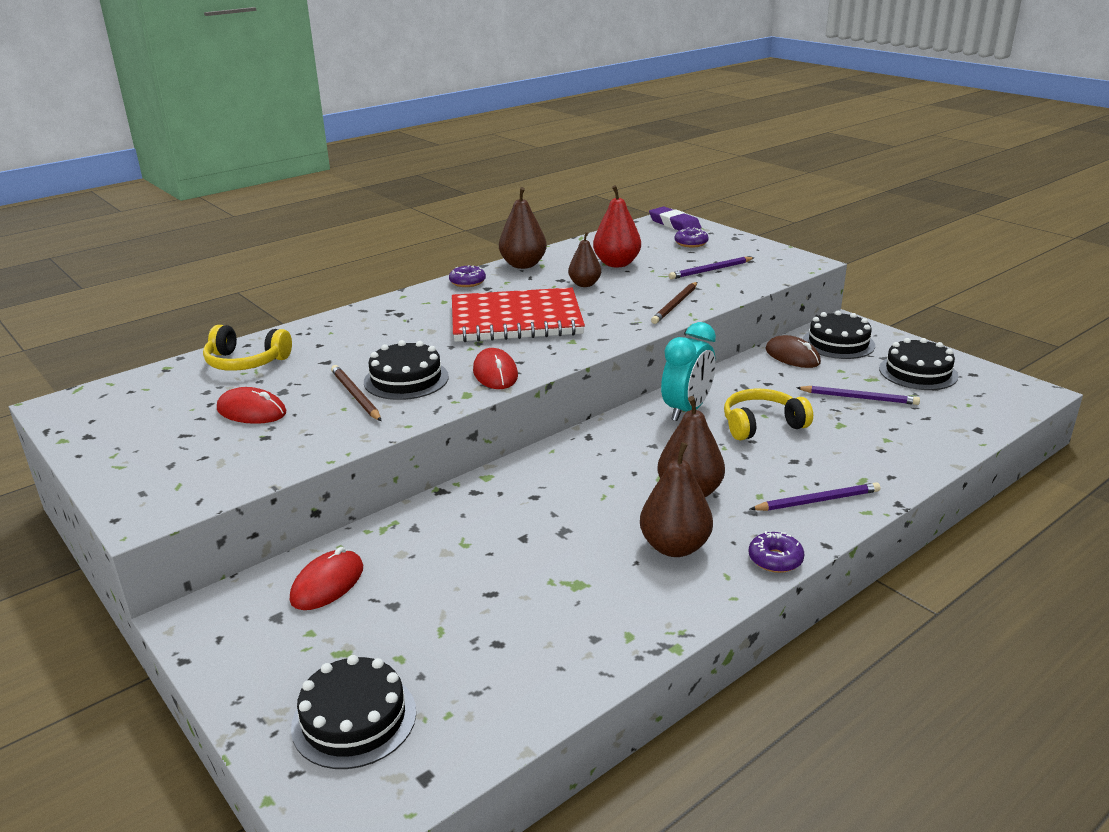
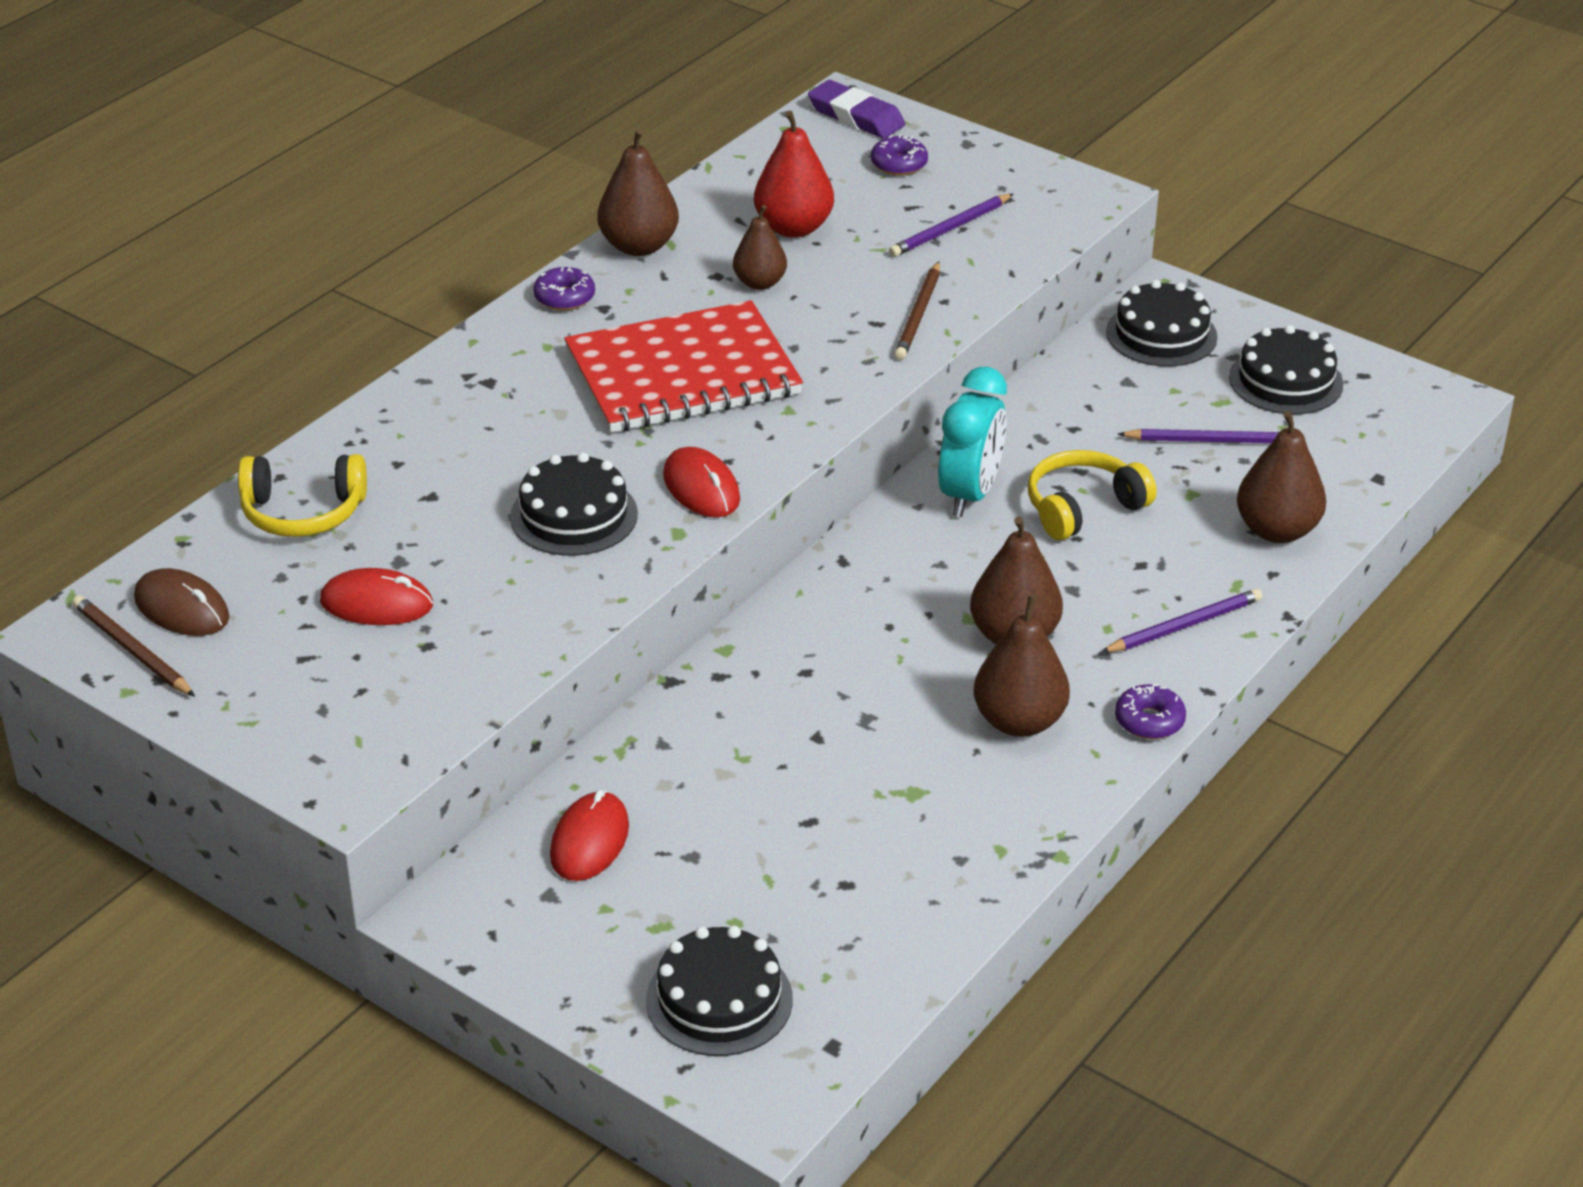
camera: 15 degrees left, 10 degrees up
(355, 396) = (515, 555): brown pencil -> brown pencil (132, 650)
(792, 356) = (1098, 370): brown mouse -> brown mouse (181, 608)
(898, 451) = (1276, 530): none -> brown pear

